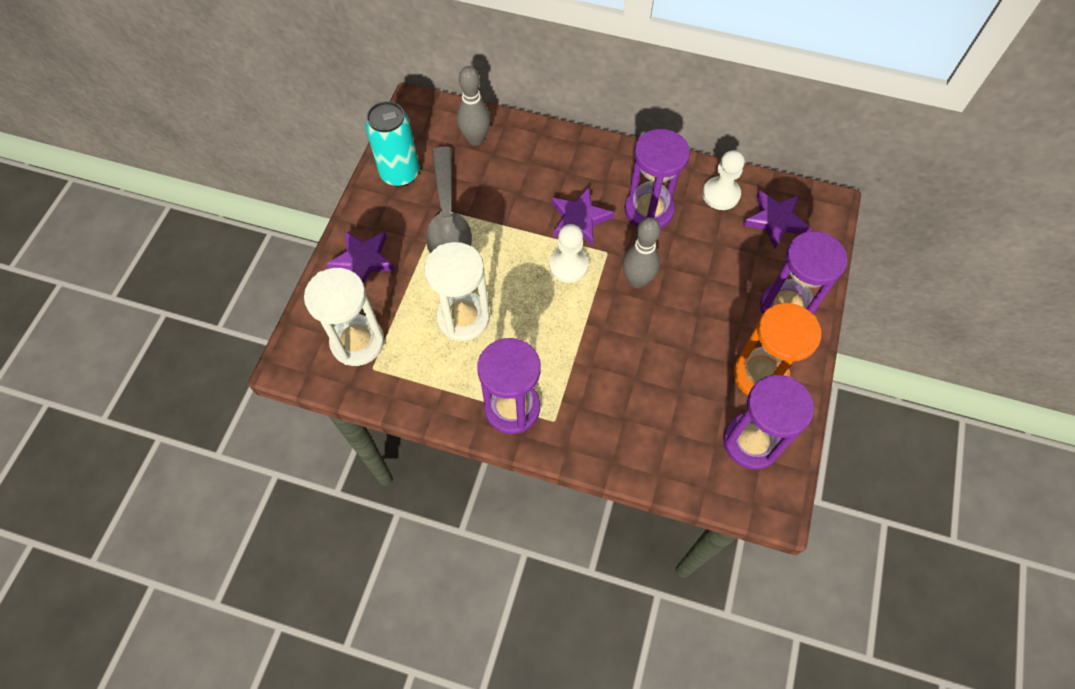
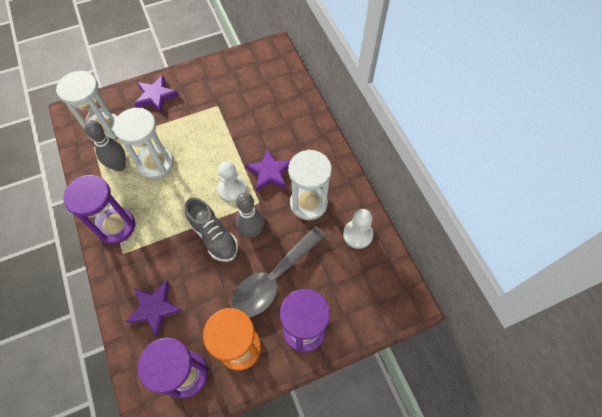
camera: 50 degrees right, 0 degrees up
(400, 173) = (224, 72): turquoise can -> none
(447, 218) = (214, 112): grey spoon -> grey spoon (273, 278)
(475, 139) = (278, 87): grey bowling pin -> grey bowling pin (119, 166)
(611, 319) = (213, 236): none -> grey shoe
(649, 210) = (308, 203): purple hourglass -> white hourglass
(775, 220) = (367, 280): purple star -> purple star (154, 308)

